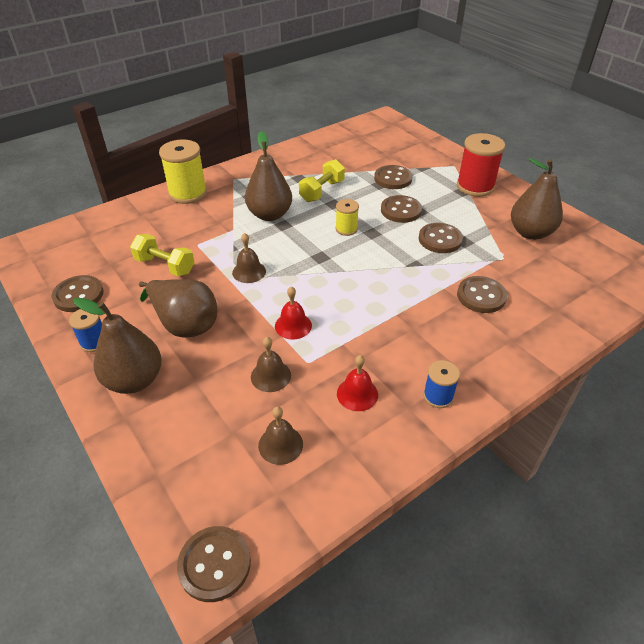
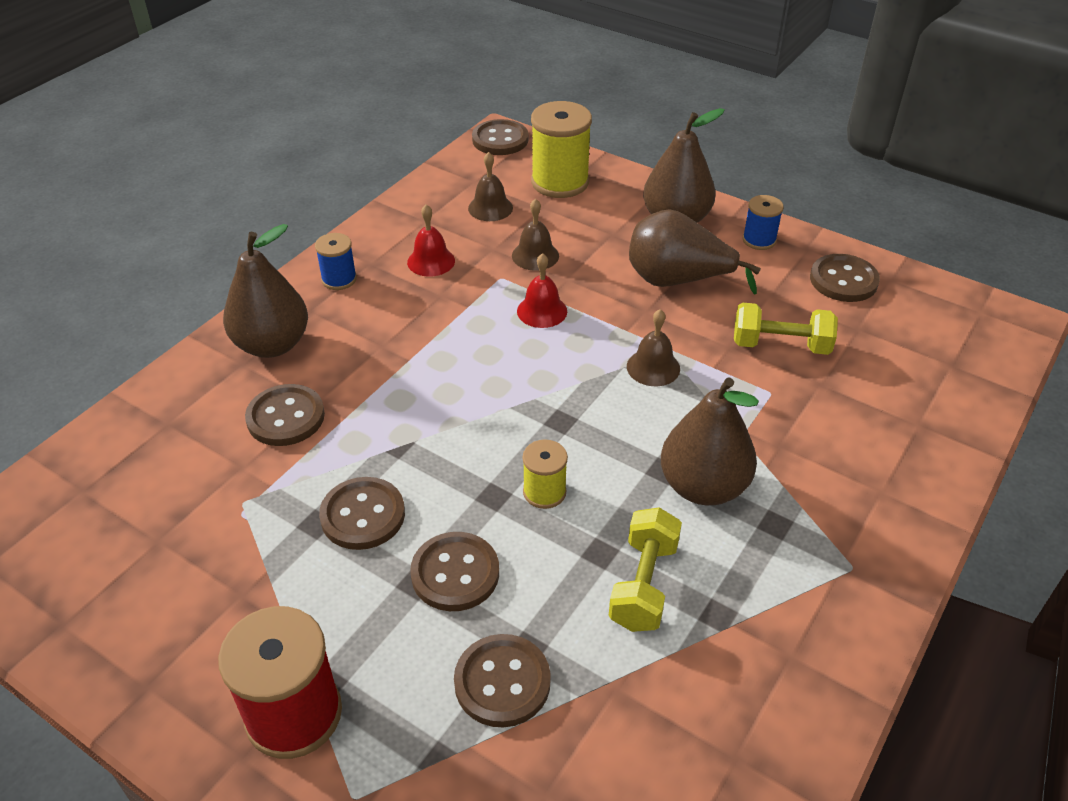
camera: 160 degrees right, 0 degrees up
(188, 193) = (898, 496): yellow spool -> yellow spool (560, 182)
(530, 233) = (179, 585): brown pear -> brown pear (272, 345)

